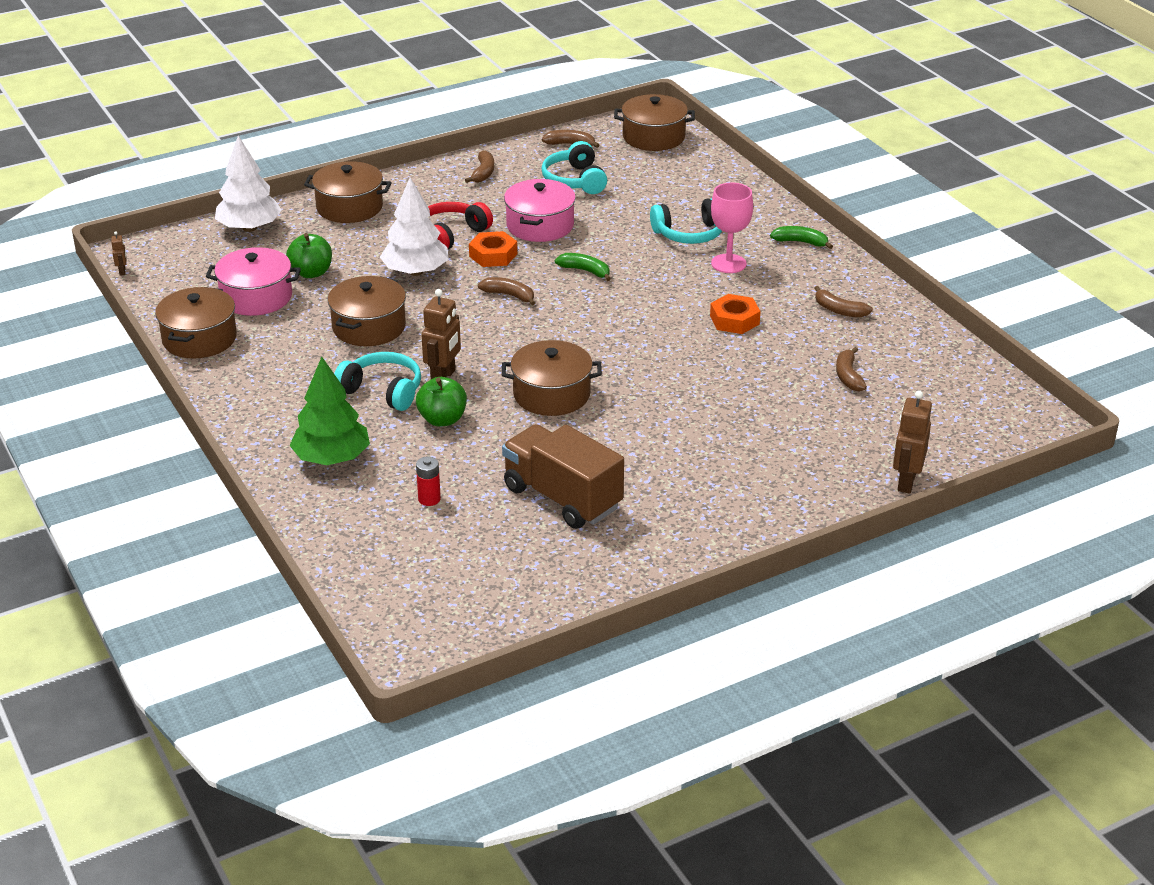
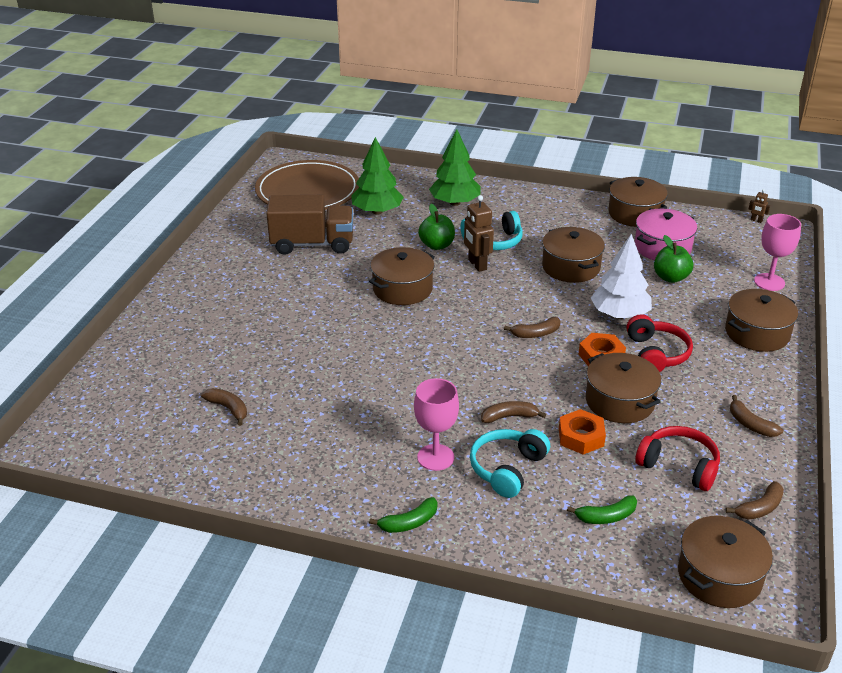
camera: 135 degrees right, 0 degrees up
(249, 228) = (769, 282): white tree -> pink goblet
(429, 499) = (377, 211): red battery -> green tree
(457, 582) = (308, 191): none -> brown plate
(540, 225) = (620, 401): pink pot -> brown pot
(575, 180) = (679, 466): turquoise headphones -> red headphones
(585, 271) = (523, 383): green banana -> green banana (606, 517)
(734, 320) = (363, 407): orange nut -> orange nut (581, 437)
(839, 310) = (295, 465): brown banana -> brown banana (509, 417)
(906, 482) = (117, 354): brown robot -> none

